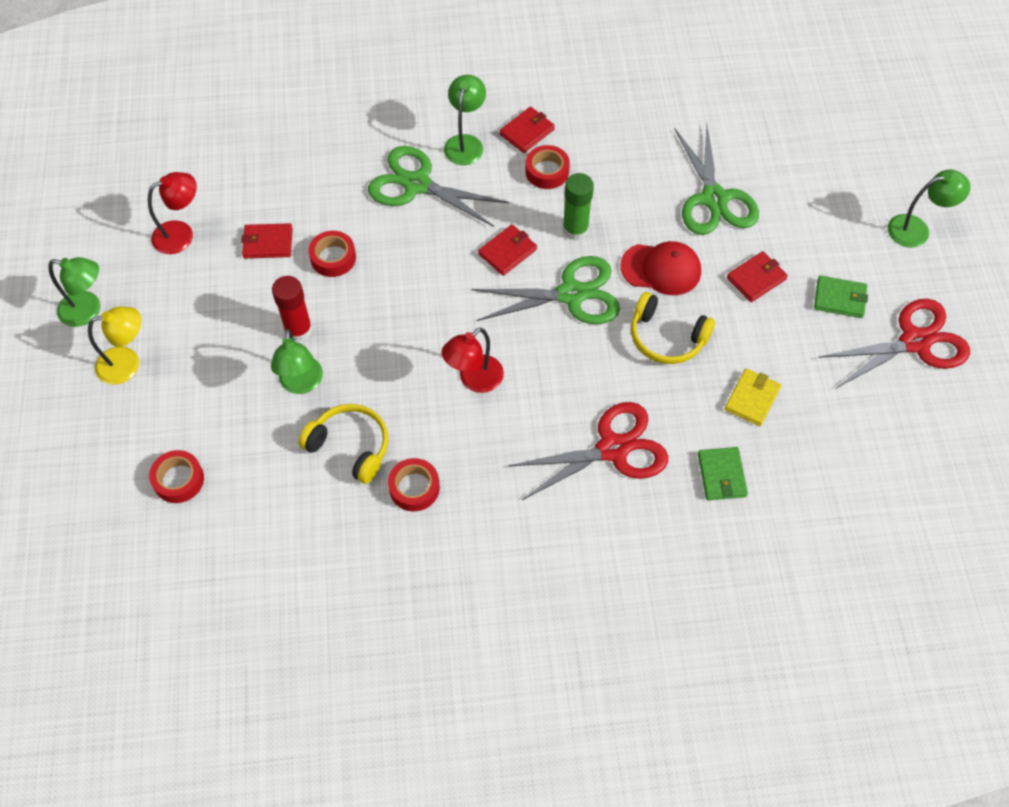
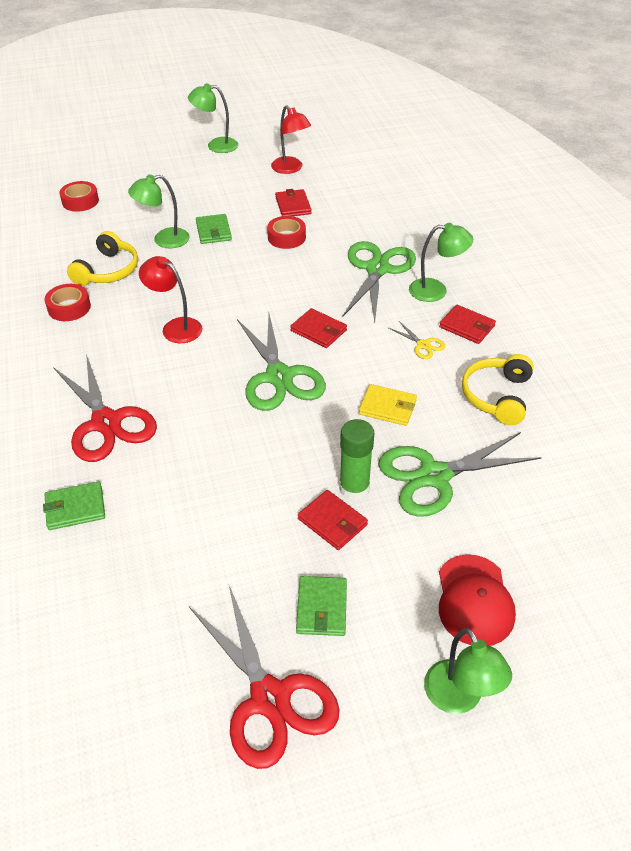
camera: 80 degrees right, 15 degrees down
(88, 311) = (216, 145): green lamp -> green lamp turned 90 degrees clockwise
(127, 363) = (174, 167): yellow lamp -> none
(298, 330) = (213, 231): red glue stick -> green wallet
(547, 171) = (423, 345): red tape -> yellow scissors
(575, 230) = (357, 372): green glue stick -> green glue stick (354, 488)
(661, 269) = (325, 439): red cap -> red cap (474, 600)
(666, 337) = (239, 451): yellow headphones -> yellow headphones (497, 396)
(752, 399) = (170, 528): yellow wallet -> yellow wallet (388, 407)

